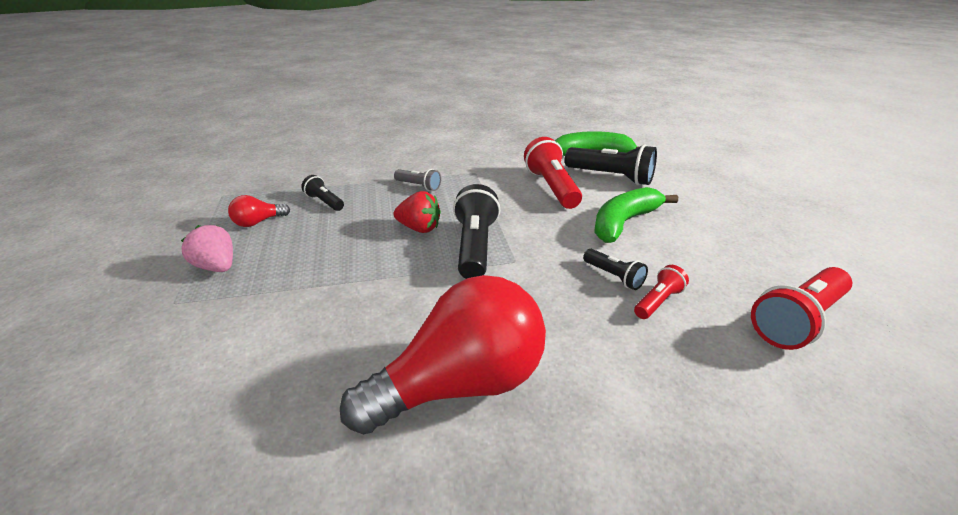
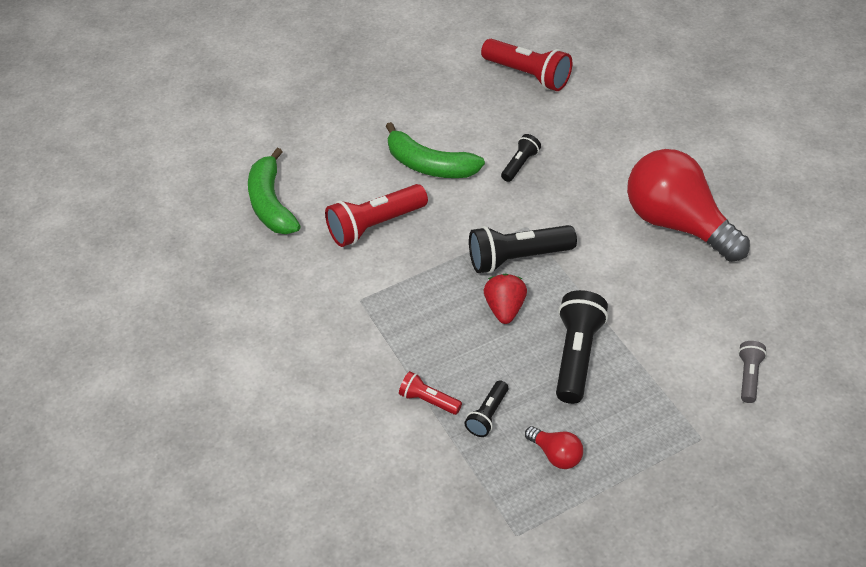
camera: 105 degrees left, 15 degrees up
(217, 267) = (642, 439): pink strawberry -> none
(418, 186) = (415, 341): grey flashlight -> grey flashlight (748, 376)
(611, 177) = (331, 182): black flashlight -> black flashlight (576, 356)
(658, 301) = (540, 139): red flashlight -> red flashlight (428, 400)

